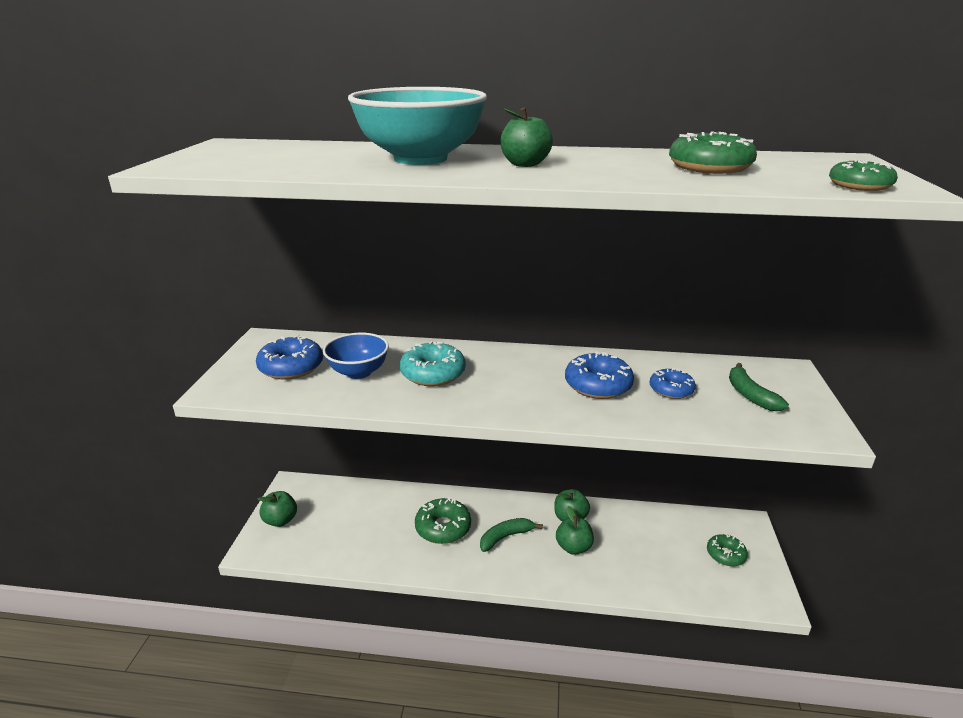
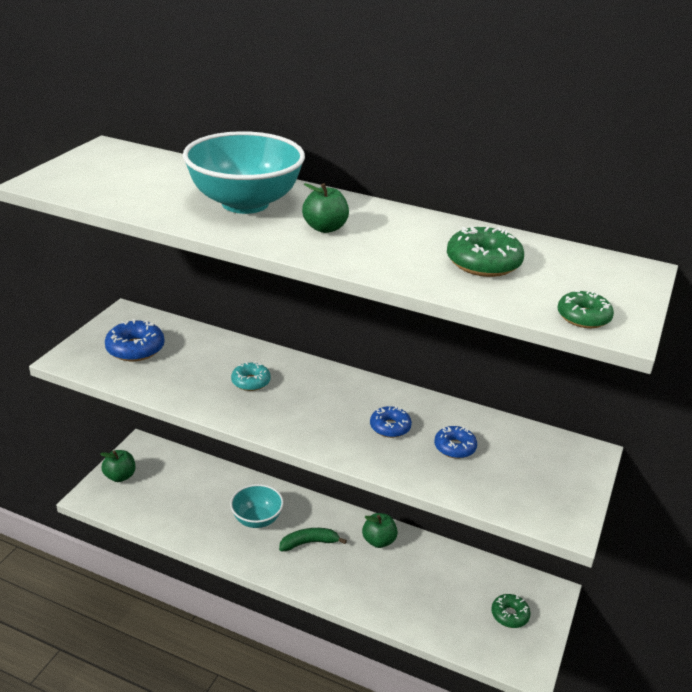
camera: 15 degrees right, 5 degrees up
(358, 372) = (188, 366): blue bowl -> none
(433, 373) = (251, 382): turquoise donut -> turquoise donut, size x0.65
(443, 528) = (257, 519): green donut -> turquoise bowl
(573, 547) = (366, 569): green apple -> none
(598, 385) = (390, 427): blue donut -> blue donut, size x0.65
(750, 395) = (526, 470): green banana -> none

